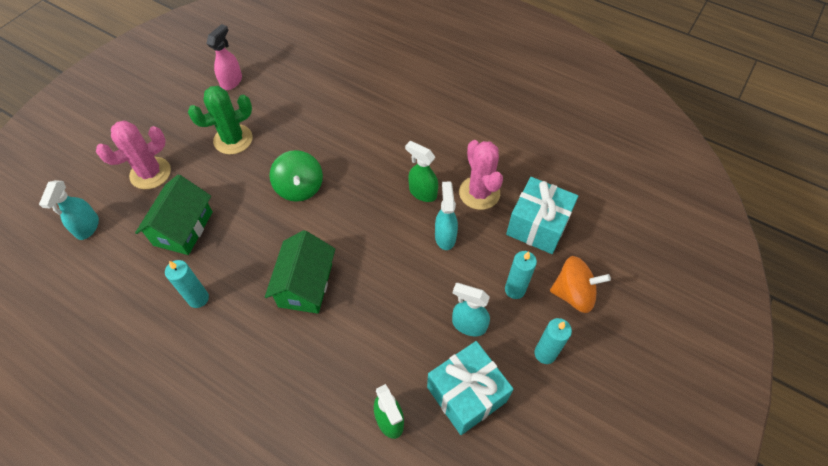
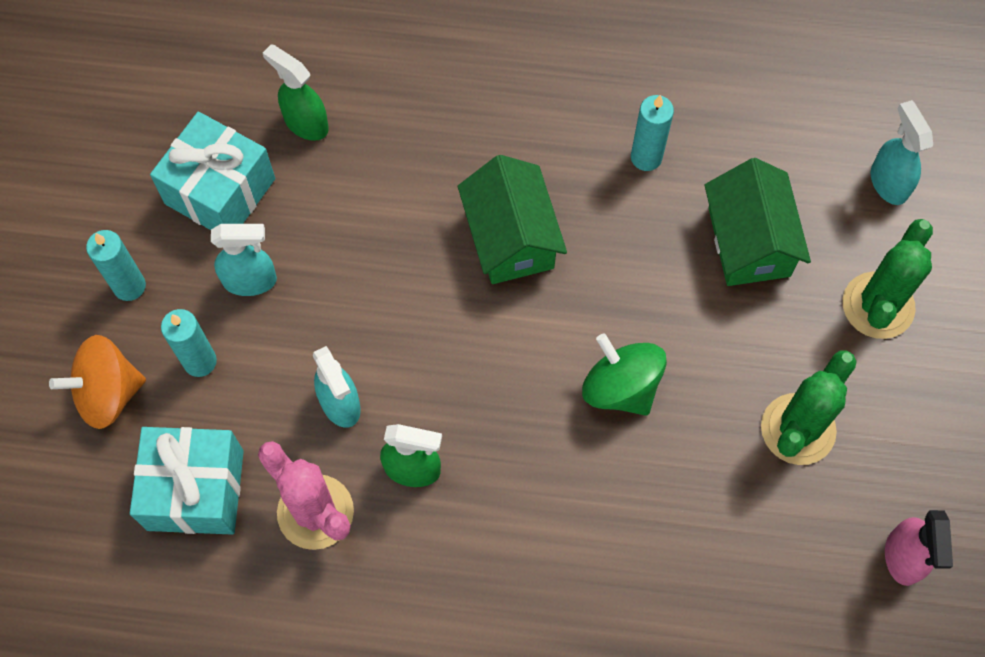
camera: 155 degrees right, 10 degrees up
(150, 173) = (878, 305): pink cactus -> green cactus

